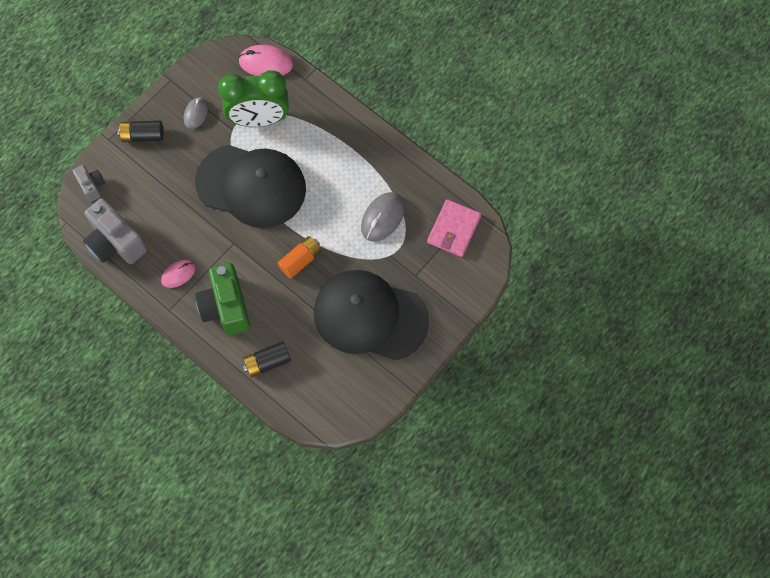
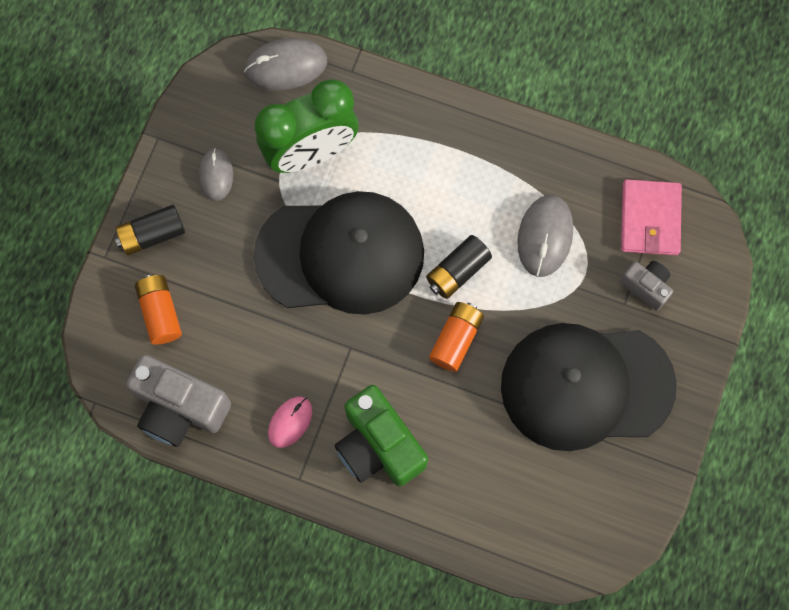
camera: 20 degrees left, 5 degrees up
(92, 186) = (109, 335): grey camera -> grey camera (646, 286)
(128, 183) = (160, 312): none -> orange battery
(266, 63) = (286, 66): pink mouse -> grey mouse
(267, 362) = (470, 505): black battery -> black battery (457, 271)

